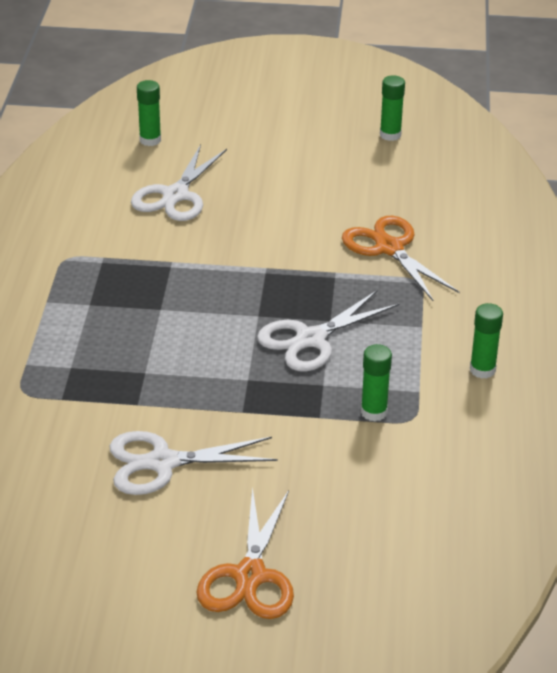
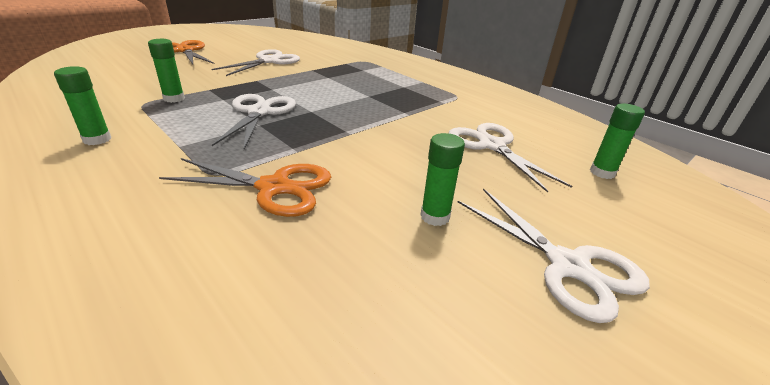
camera: 130 degrees right, 5 degrees down
(297, 129) = (569, 266): none -> white scissors
(390, 135) = (484, 351): green glue stick -> green glue stick (435, 216)

